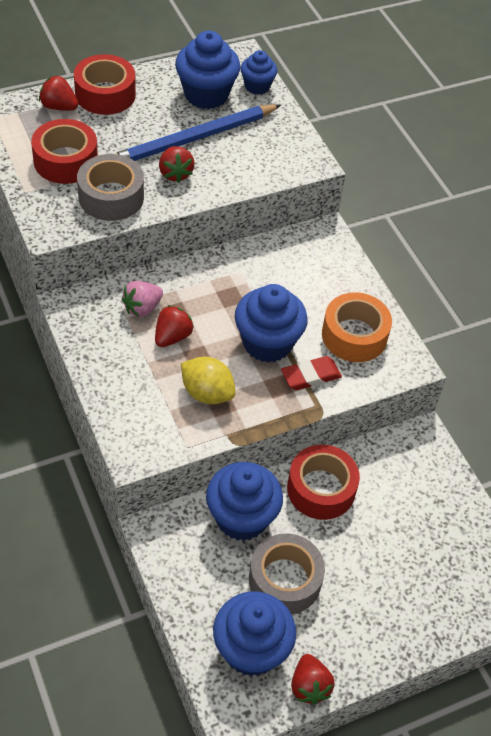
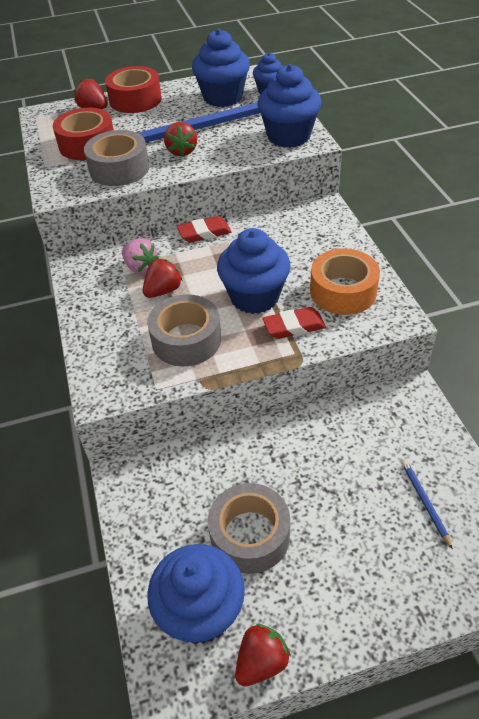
camera: 15 degrees right, 5 degrees down
(142, 308) = (140, 267): pink strawberry -> pink strawberry turned 105 degrees counterclockwise
(202, 264) = (204, 233): none -> red eraser
(207, 393) = (186, 340): yellow lemon -> grey tape
(241, 518) = (214, 467): blue cupcake -> blue cupcake (288, 136)
(309, 686) = (261, 662): red strawberry -> red strawberry turned 135 degrees counterclockwise
(321, 489) = (301, 441): red tape -> none
(437, 542) = (424, 502): none -> blue pencil

